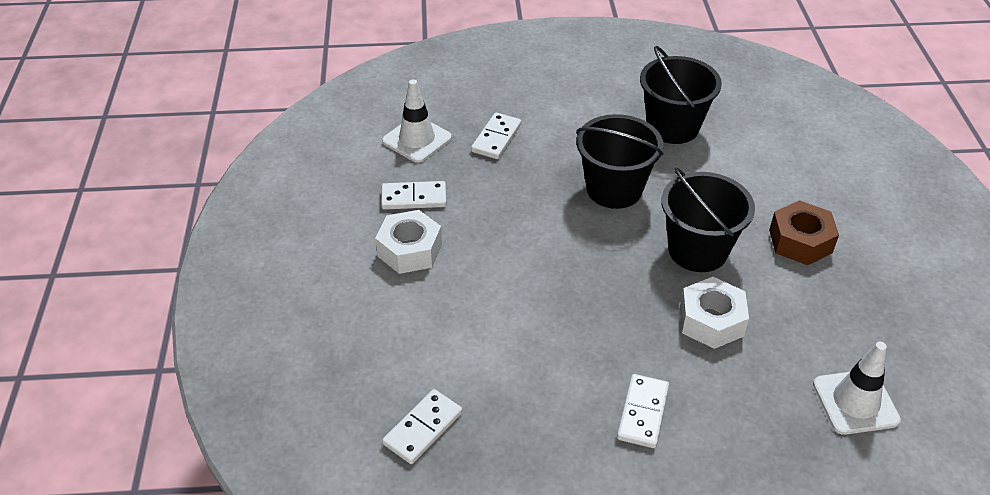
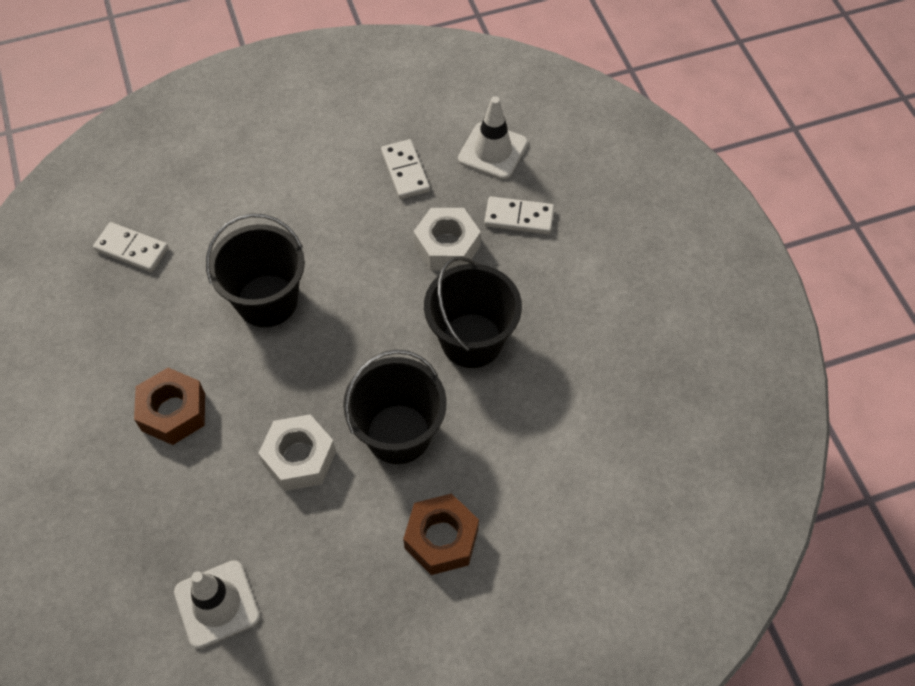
camera: 75 degrees right, 15 degrees up
(410, 250) = (333, 186): white nut -> white nut (447, 246)
(643, 413) = (173, 412): white domino -> brown nut
(672, 127) = (601, 383): black bucket -> black bucket (267, 301)

